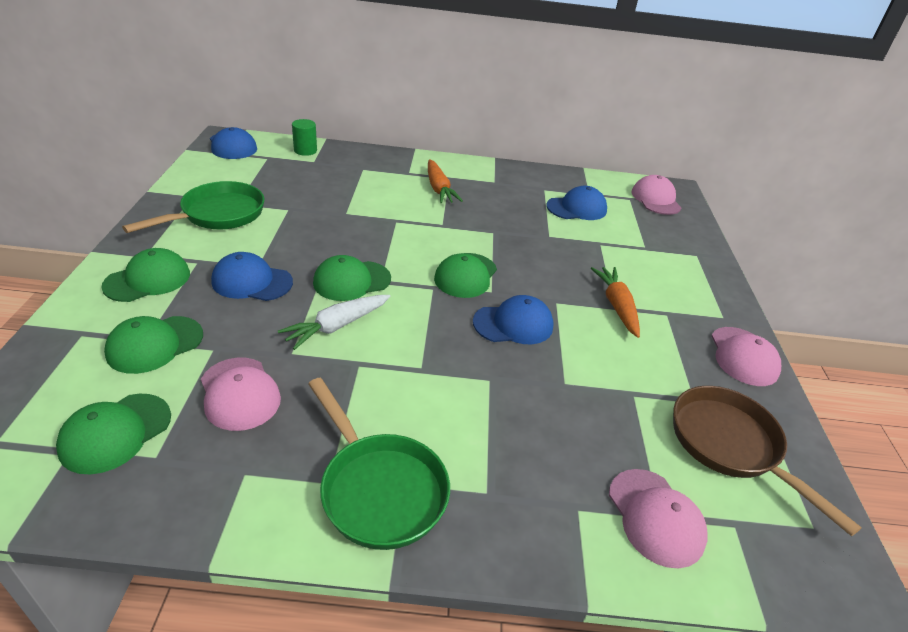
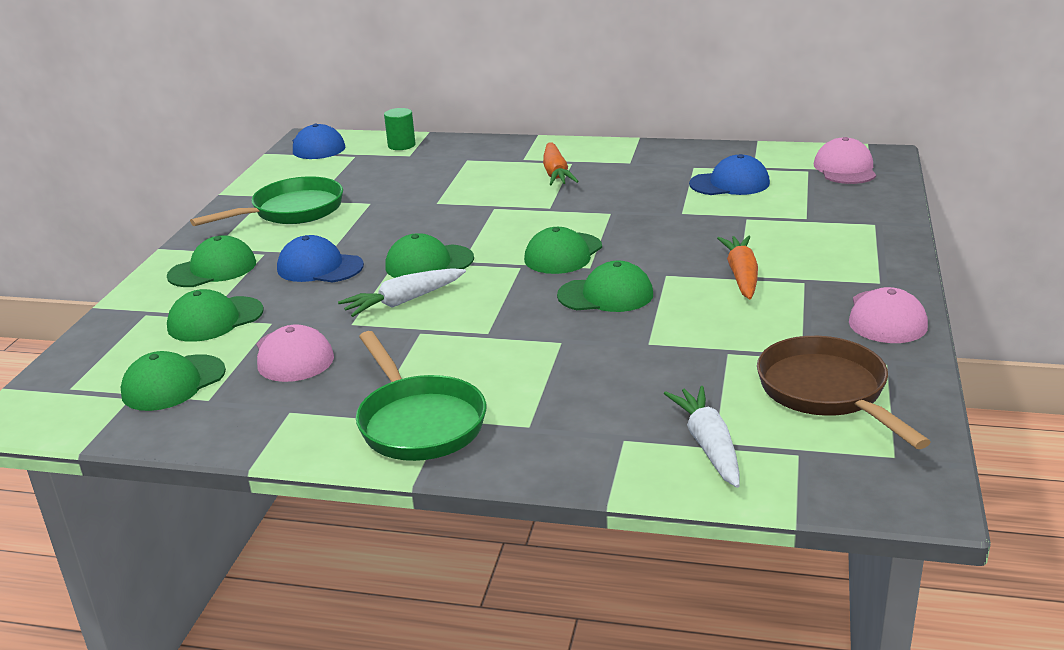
camera: 15 degrees right, 10 degrees down
(513, 324) = (606, 295): blue cap -> green cap
(655, 517) = (708, 446): pink cap -> white carrot

